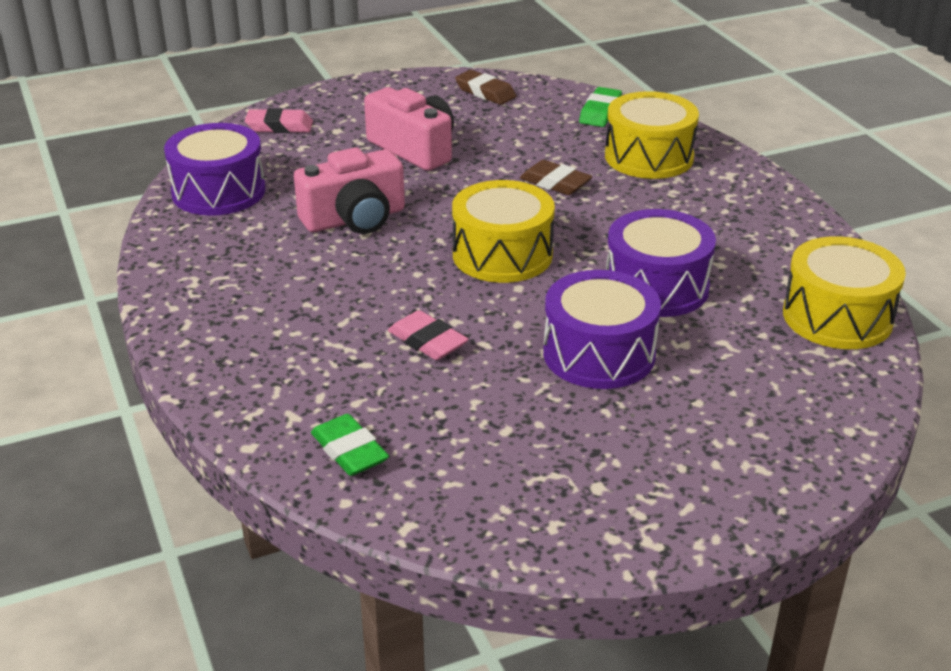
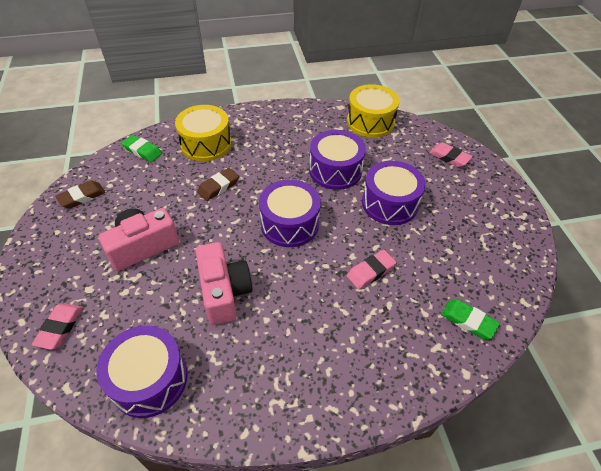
camera: 80 degrees left, 15 degrees up
(349, 451) = (468, 321): green eraser -> green eraser turned 60 degrees clockwise
(502, 255) = (289, 224): yellow drum -> purple drum
(788, 431) = (449, 157): none -> pink eraser

